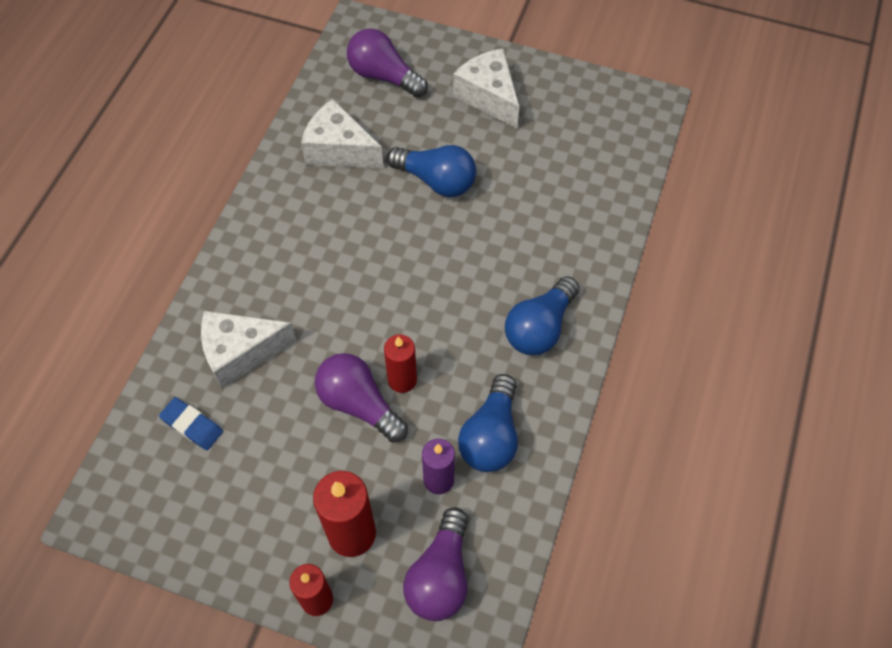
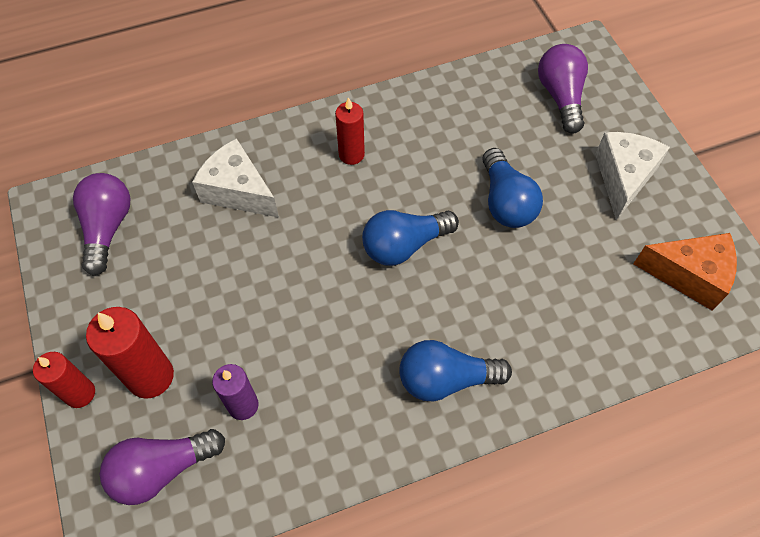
camera: 50 degrees right, 0 degrees up
(192, 425) = (157, 207): blue eraser -> none
(339, 150) = (464, 120): white cheese -> none
(359, 404) = (261, 299): purple light bulb -> purple light bulb (107, 228)
(402, 380) = (307, 313): red candle -> red candle (351, 154)
(491, 435) = (314, 416): blue light bulb -> blue light bulb (404, 245)
(596, 123) = (689, 275): none -> orange cheese

